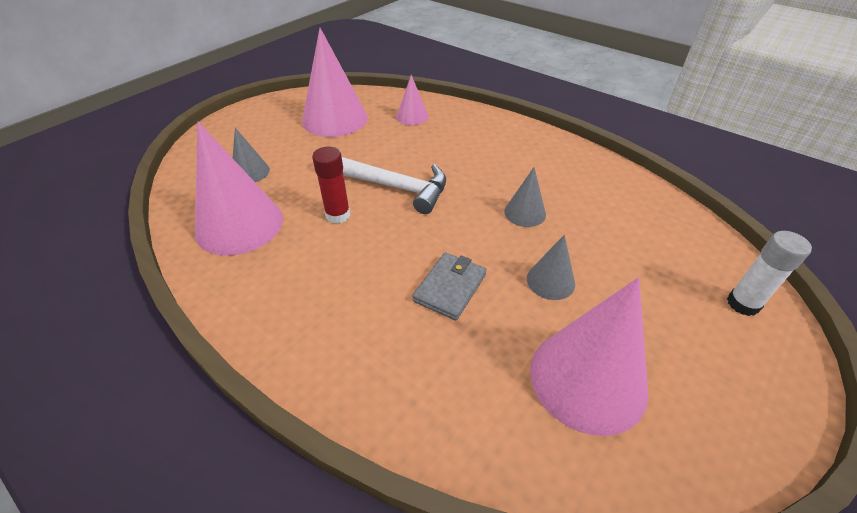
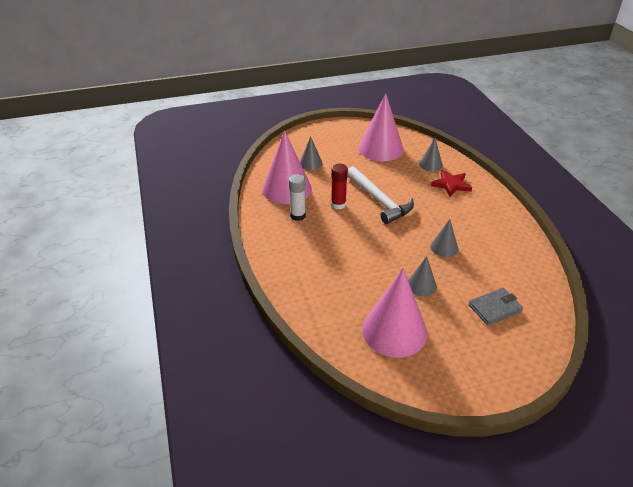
camera: 35 degrees right, 5 degrees down
(412, 116) = (430, 164): pink cone -> grey cone
(450, 288) = (365, 263): grey wallet -> grey wallet (495, 308)
(457, 131) = (451, 185): none -> red star
(743, 304) = (523, 348): white glue stick -> white glue stick (298, 216)

